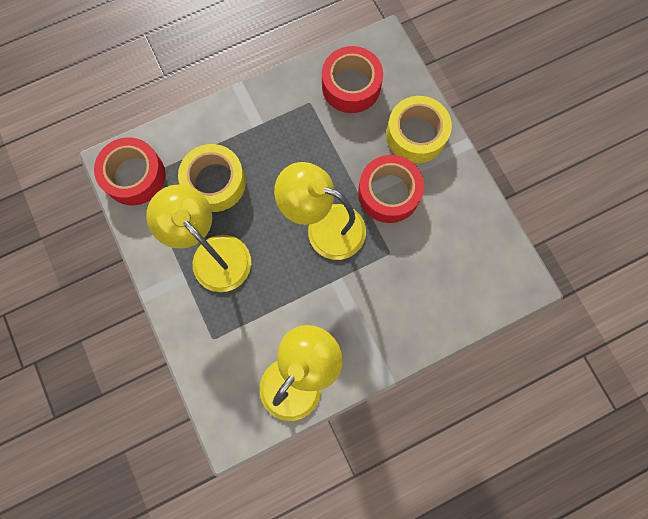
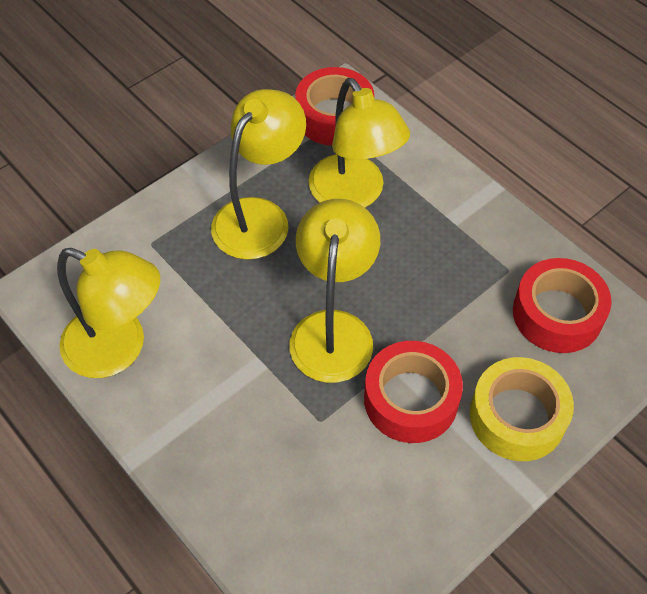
camera: 75 degrees right, 20 degrees down
(215, 182) = (354, 195): yellow tape -> yellow lamp

